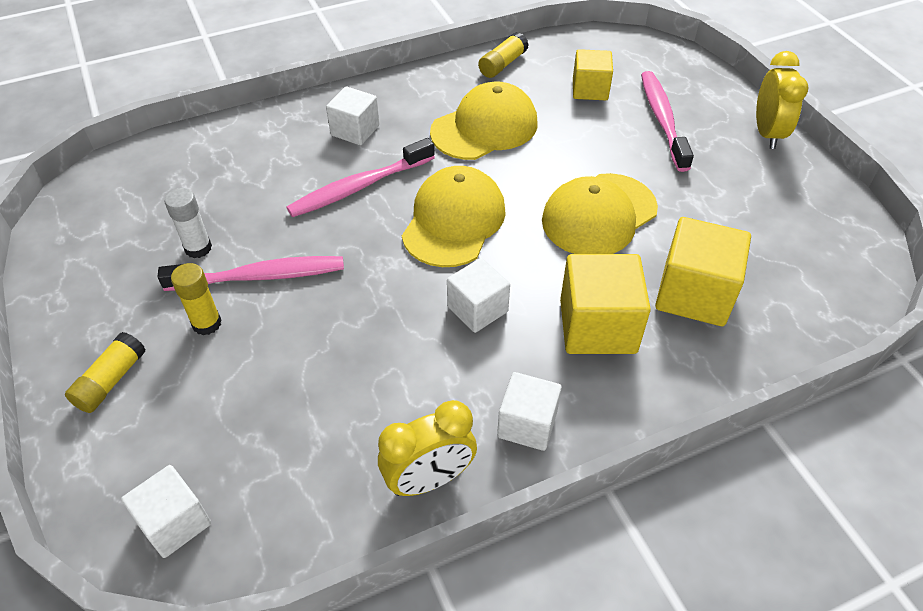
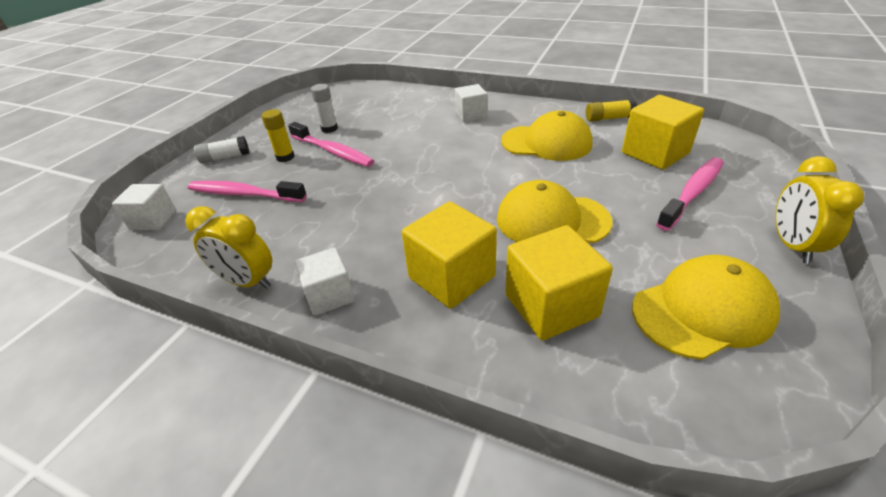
camera: 50 degrees right, 10 degrees down
(111, 381) = (225, 157): yellow glue stick -> white glue stick
(359, 187) = (433, 138): pink toothbrush -> pink toothbrush (244, 194)
(454, 221) = (456, 176): yellow cap -> yellow cap (702, 310)
(477, 309) = (399, 223): white cube -> none
(590, 89) = (655, 153): yellow cube -> yellow cube, size x1.56
(767, 133) = (792, 245): yellow clock -> yellow clock turned 135 degrees clockwise

